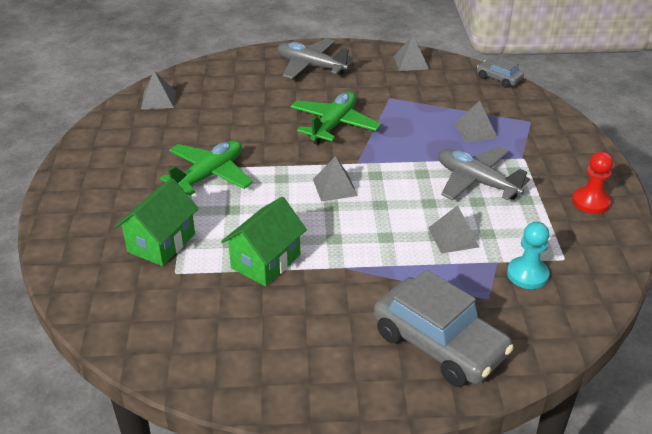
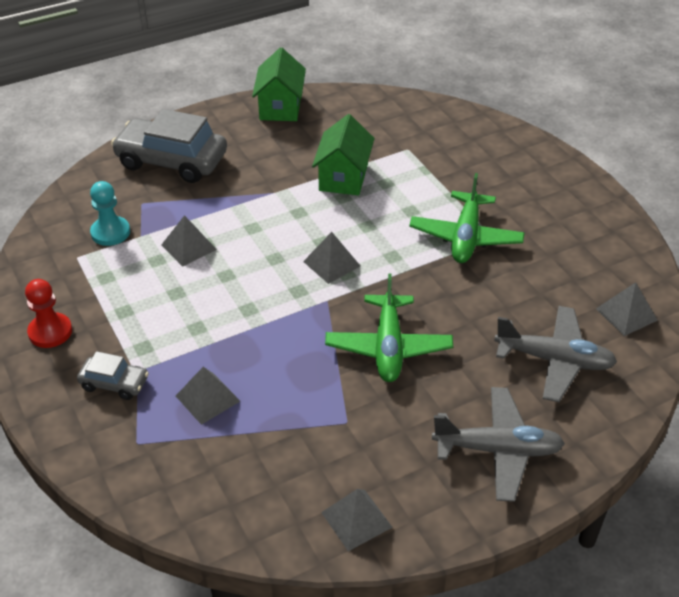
camera: 155 degrees right, 5 degrees up
(161, 243) = (442, 166): green house -> green house (280, 107)
(476, 182) = (184, 318): grey plane -> grey plane (554, 360)
(499, 79) = (202, 528): grey car -> grey car (114, 383)

